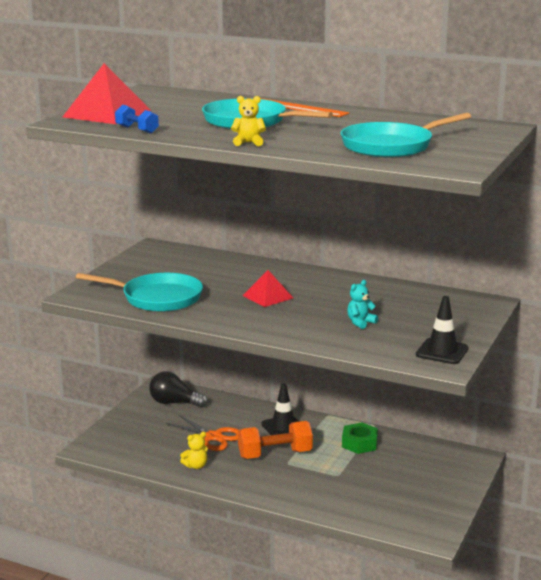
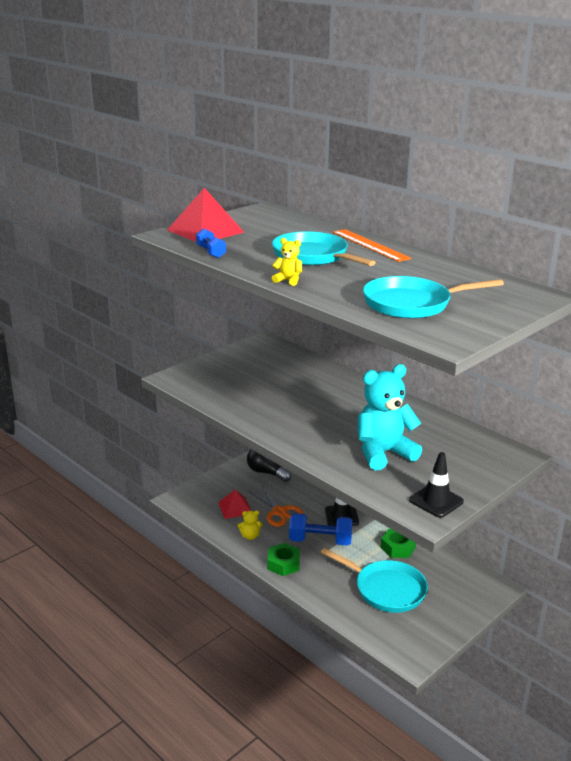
camera: 20 degrees right, 5 degrees up
(157, 298) = (230, 393): turquoise pan -> turquoise pan (386, 589)
(249, 483) = (283, 564): none -> green nut
(268, 296) = (321, 409): red pyramid -> red pyramid (235, 508)
(275, 454) = (320, 541): orange dumbbell -> blue dumbbell
(360, 323) = (383, 453): turquoise teddy bear -> turquoise teddy bear, size x2.33

